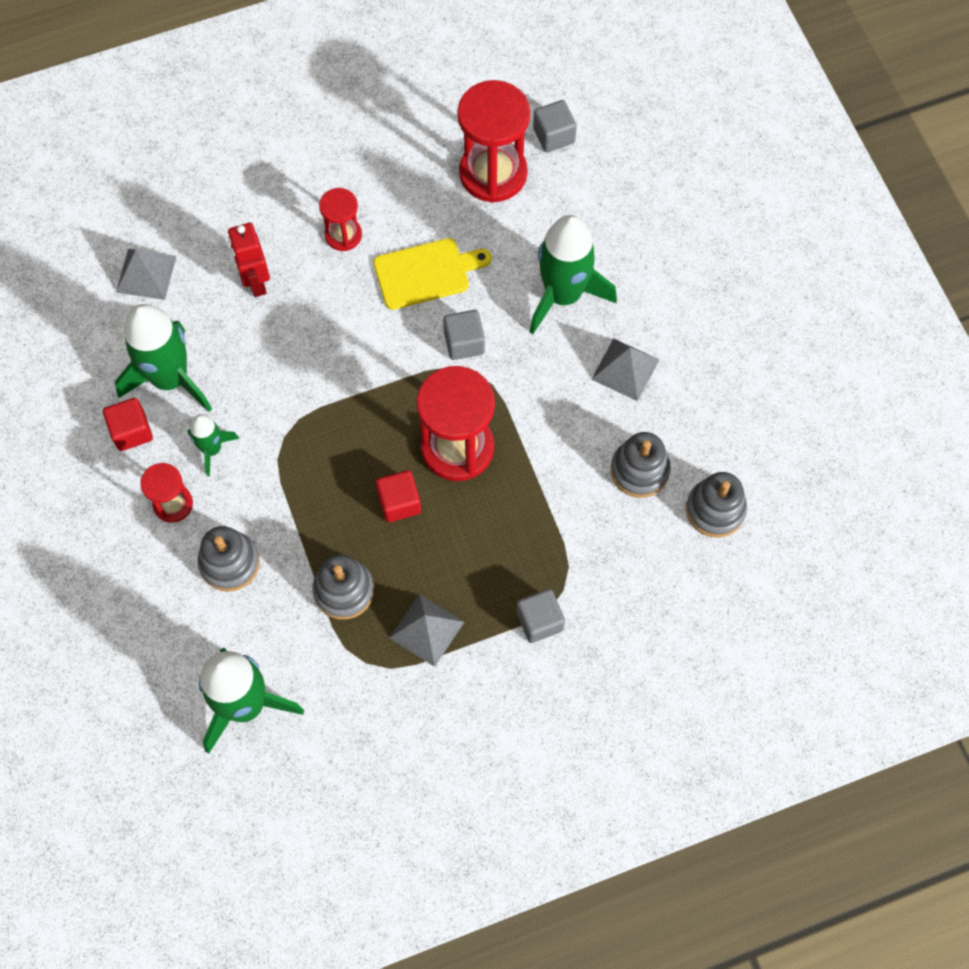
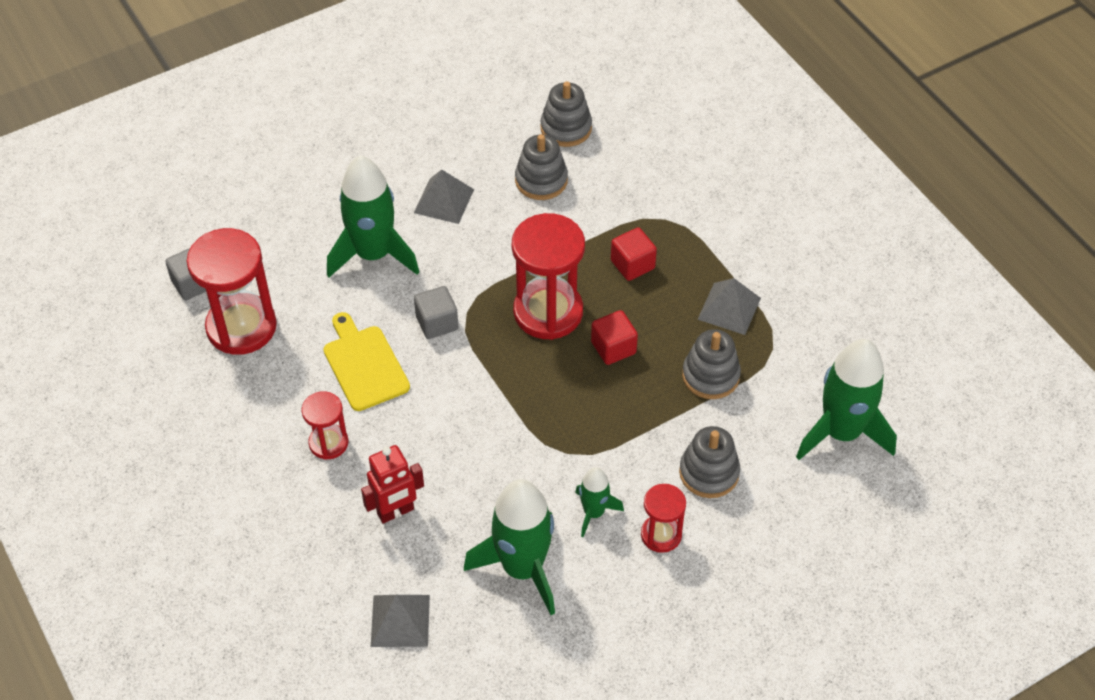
camera: 100 degrees left, 15 degrees down
(131, 431) = (590, 591): red cube -> red cube (632, 264)
(539, 621) = (698, 231): grey cube -> none

